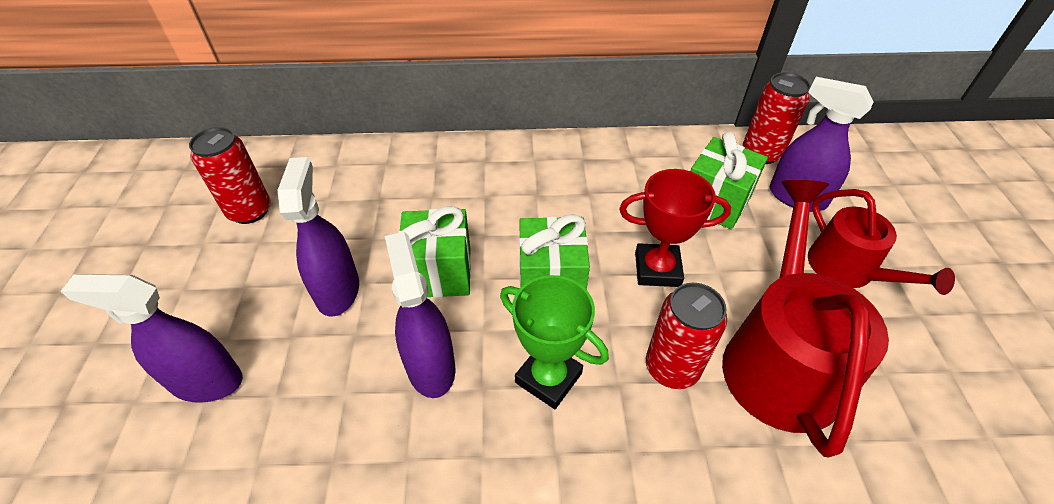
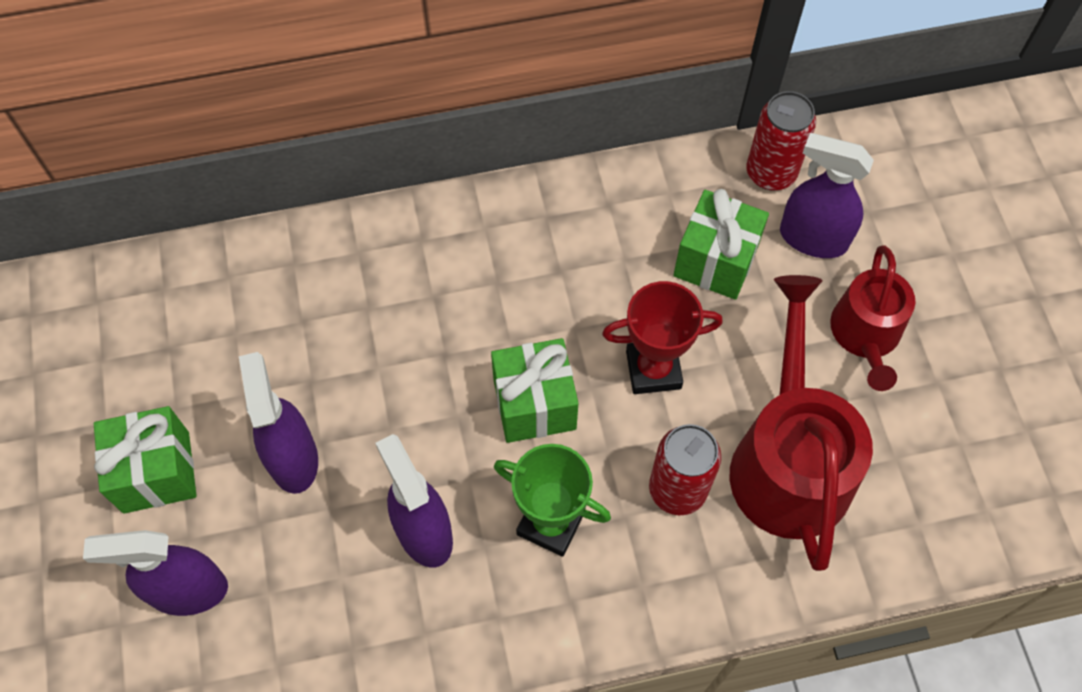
camera: 10 degrees left, 15 degrees up
(250, 211) = (144, 366): red can -> none
(439, 272) = (404, 415): green gift -> green gift (156, 472)
(847, 269) = (865, 335): red watering can -> red watering can turned 45 degrees clockwise

